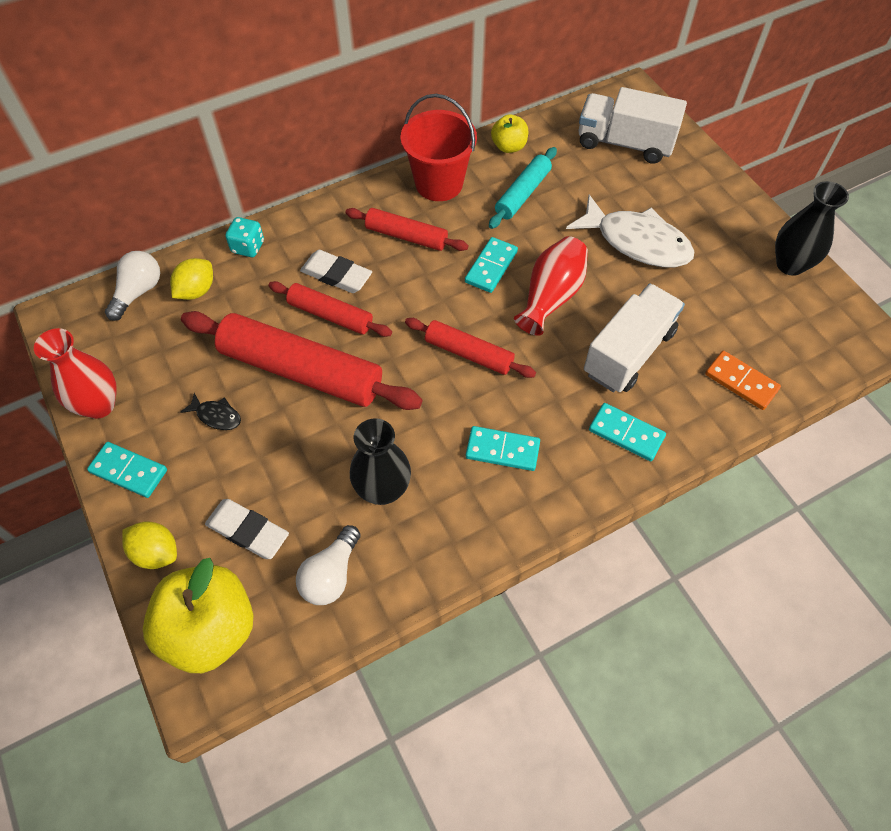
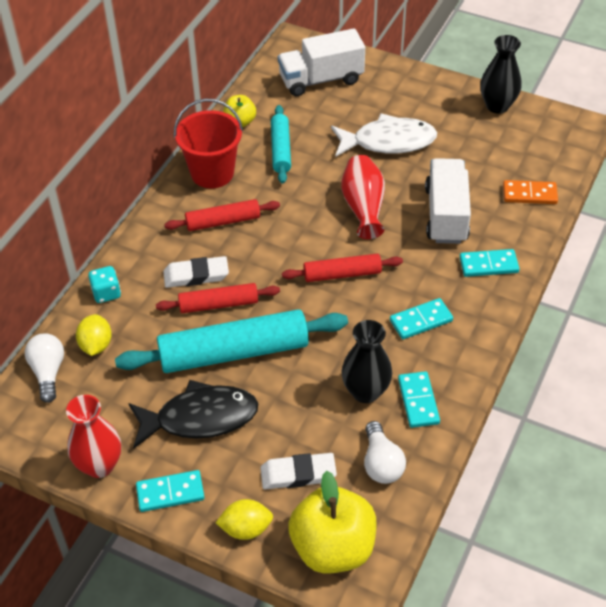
camera: 35 degrees left, 10 degrees down
(216, 416) = (200, 418): black fish -> black fish, size x2.29
(301, 370) = (234, 352): red rolling pin -> turquoise rolling pin
(491, 267) = (304, 210): turquoise domino -> turquoise domino (418, 401)

